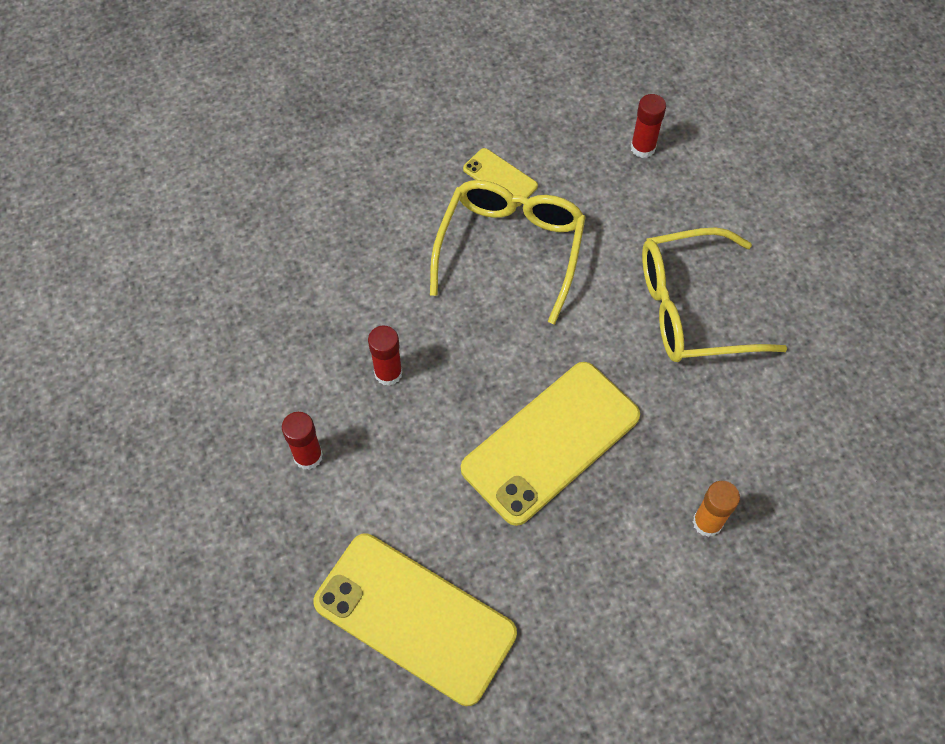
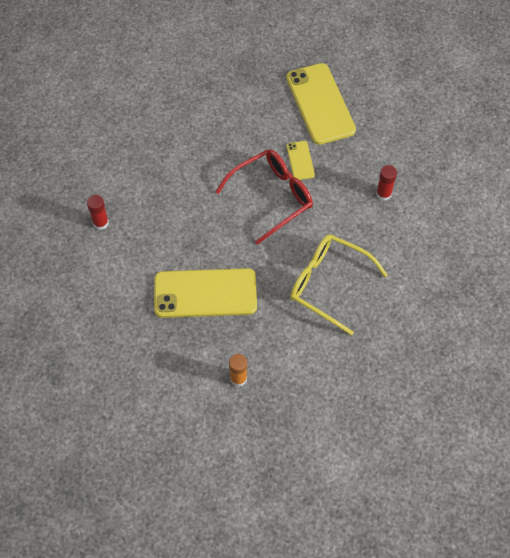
camera: 40 degrees right, 0 degrees up
(388, 373) = (165, 212): red glue stick -> none
(414, 618) = (81, 319): yellow phone -> yellow phone (320, 104)
(510, 249) = (272, 197): yellow glasses -> red glasses

